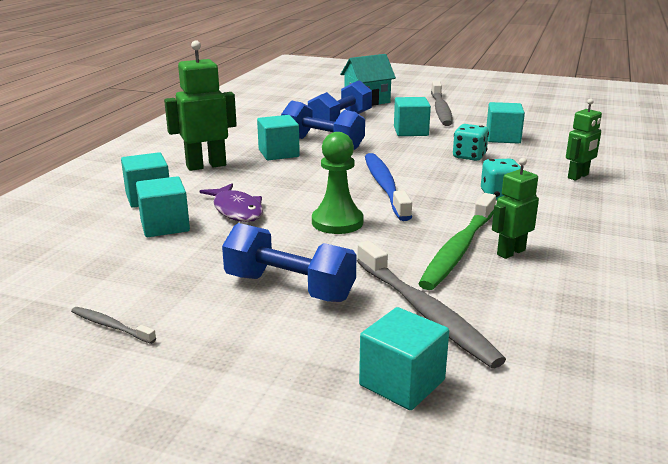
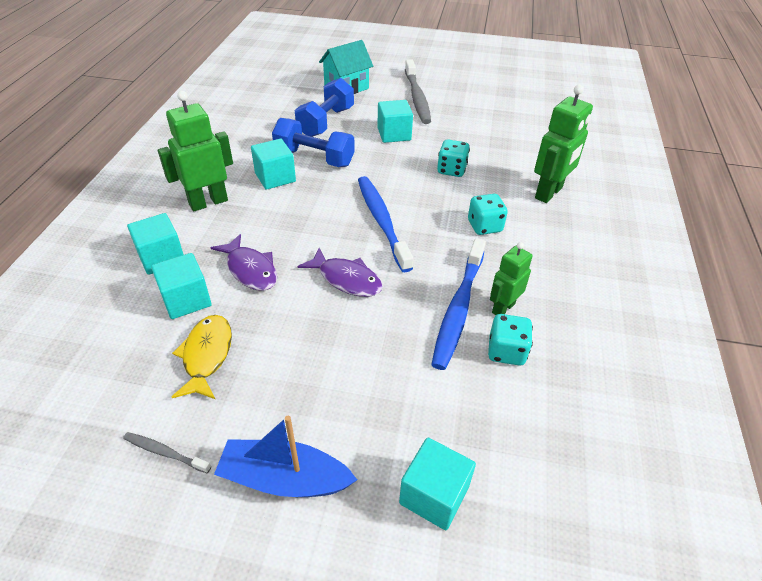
camera: 10 degrees left, 20 degrees up
(174, 263) = (207, 355): none -> yellow fish
(233, 355) = (284, 479): none -> blue boat
(289, 288) = (318, 379): blue dumbbell -> none
(337, 222) = (346, 279): green pawn -> purple fish
(424, 312) = (440, 398): grey toothbrush -> none
(459, 249) = (458, 308): green toothbrush -> blue toothbrush
(503, 138) = (478, 139): turquoise cube -> none
(509, 283) = (506, 351): none -> turquoise dice
(578, 176) = (549, 193): green robot -> green robot, size x1.61

